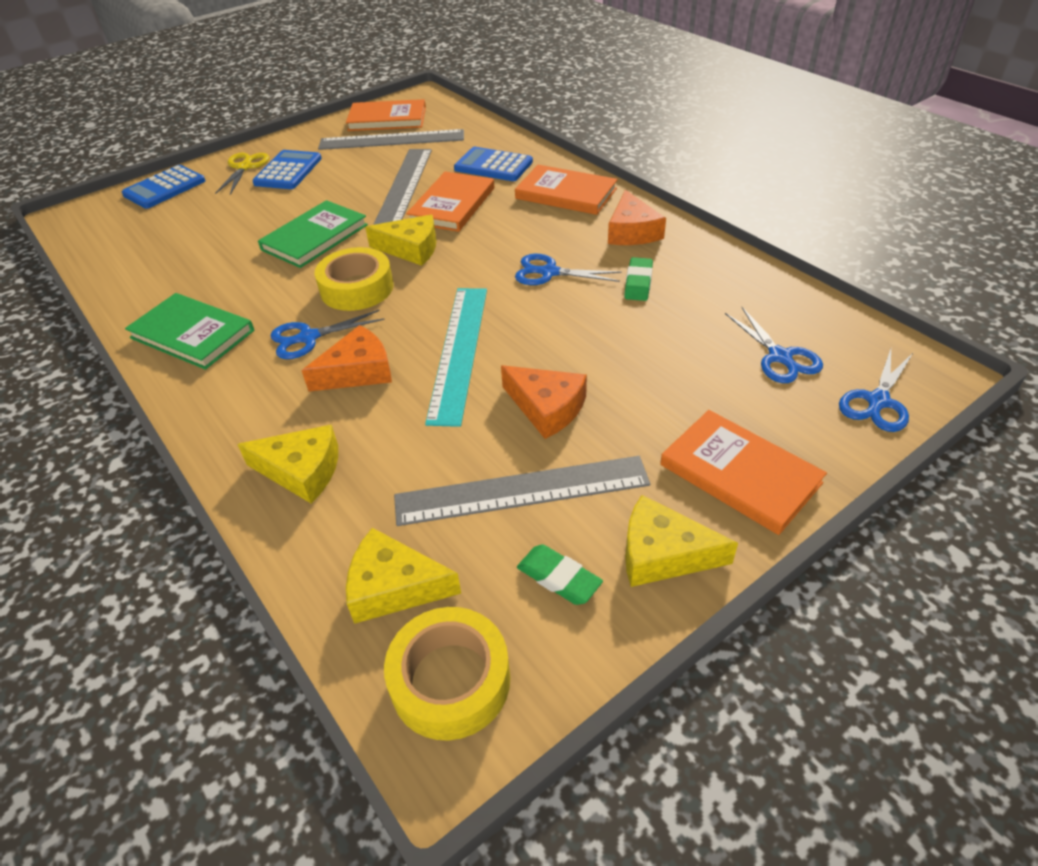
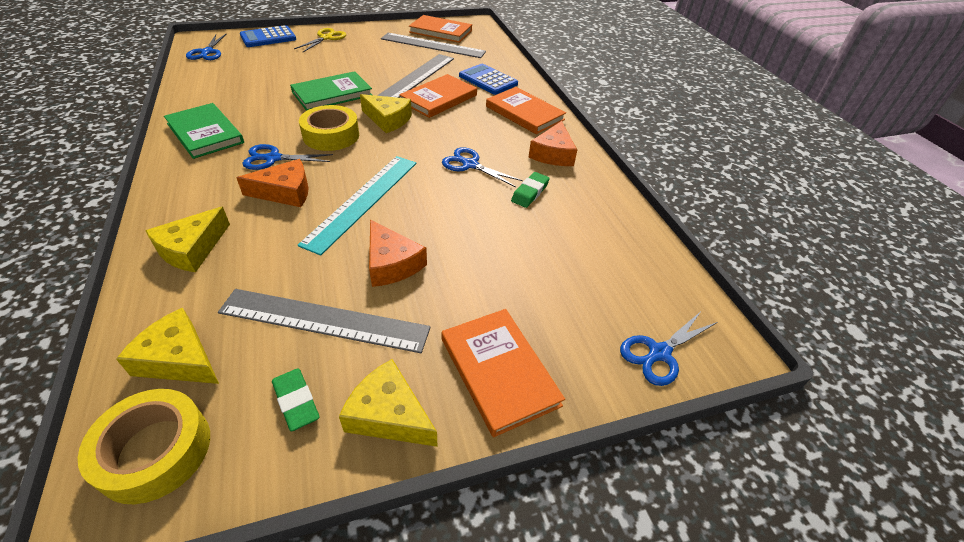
camera: 15 degrees right, 0 degrees up
(288, 171) = (351, 47): blue calculator -> none
(302, 471) = (192, 249): yellow cheese -> yellow cheese turned 90 degrees clockwise
(780, 357) = (601, 287): blue scissors -> blue scissors (207, 52)

